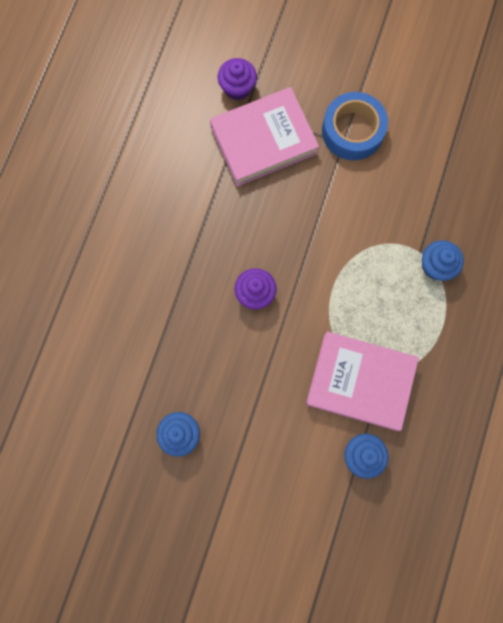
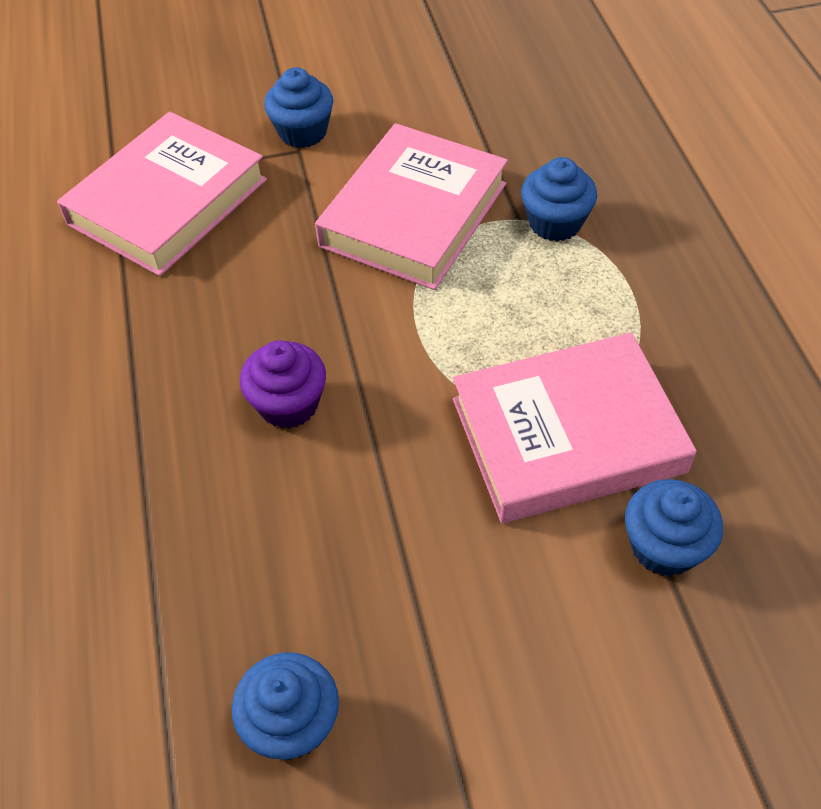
camera: 30 degrees left, 25 degrees down
(237, 88) = (84, 162): purple cupcake -> none
(352, 131) = (303, 132): blue tape -> blue cupcake
(373, 220) = (414, 215): none -> pink book

